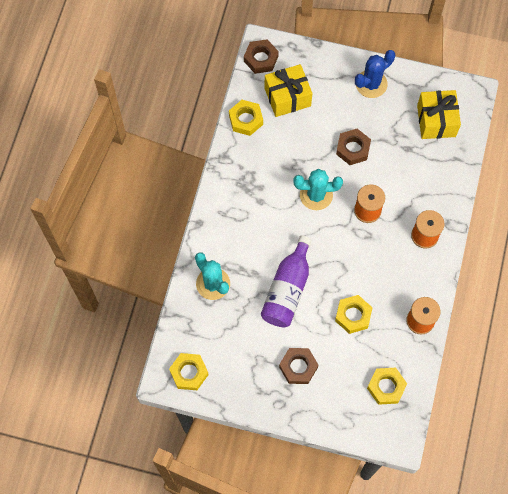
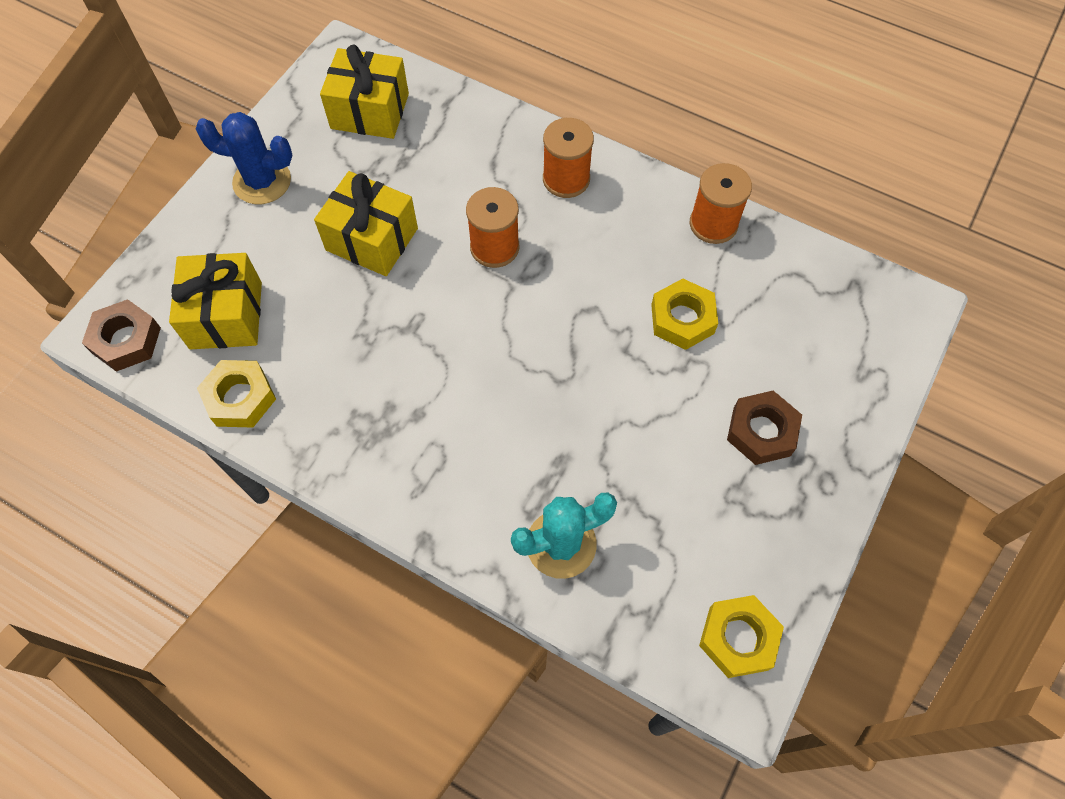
camera: 75 degrees left, 5 degrees down
(287, 290) = (608, 412): purple bottle -> none
(316, 195) = (438, 318): turquoise cactus -> none
(353, 149) = (372, 239): brown nut -> yellow gift
(371, 84) = (262, 181): blue cactus -> blue cactus turned 60 degrees counterclockwise
(386, 387) = (821, 302): yellow nut -> none

